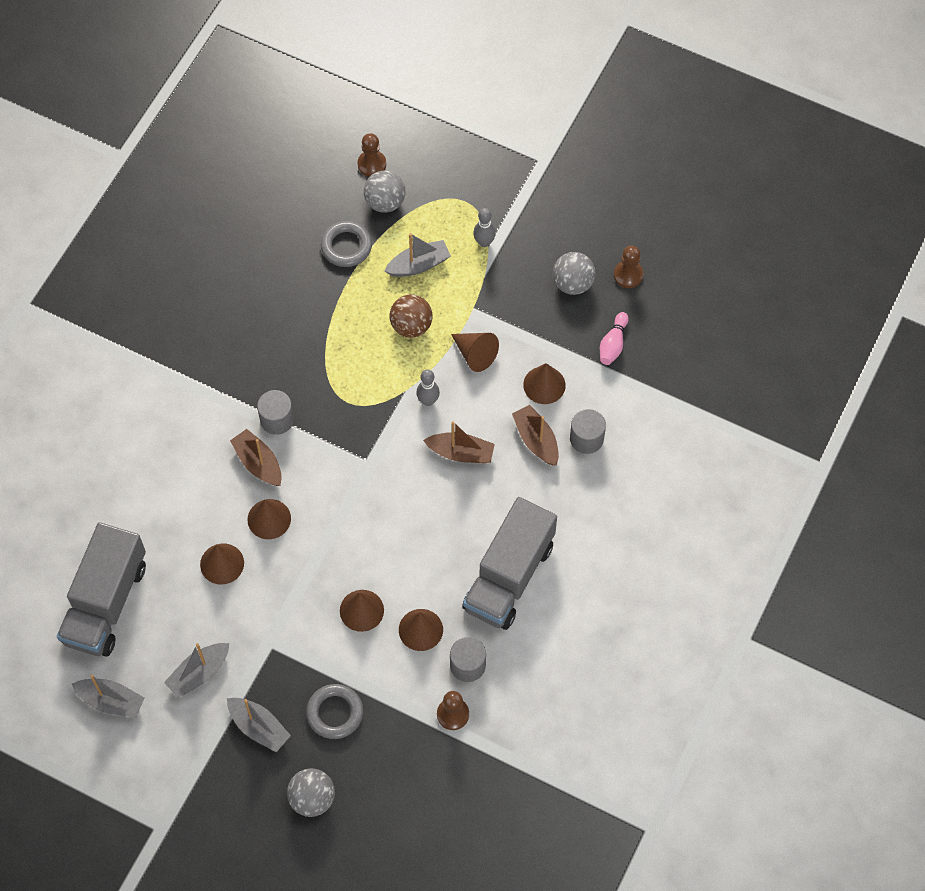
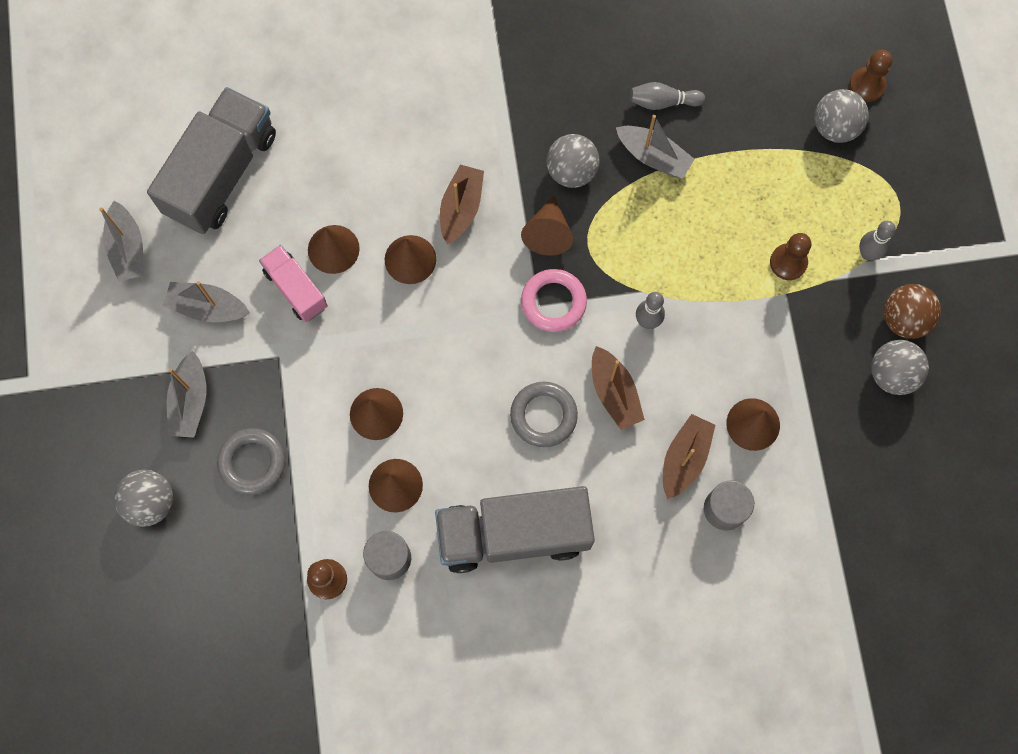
camera: 55 degrees right, 10 degrees up
(106, 603) = (221, 174): grey truck -> grey truck turned 135 degrees clockwise
(232, 606) = (296, 289): none -> pink truck
(277, 419) = (519, 193): grey cylinder -> none
(284, 290) = (663, 102): none -> grey bowling pin
(287, 377) = (571, 171): none -> grey ball
(346, 246) = (756, 125): grey ring -> grey ring (543, 415)
(370, 449) = (553, 302): none -> pink ring
(411, 326) = (717, 248): brown ball -> brown ball (904, 319)
(419, 265) = (791, 208): grey boat -> grey boat (653, 157)
(475, 354) = (734, 331): brown cone -> brown cone (548, 233)
(613, 344) = (854, 463): pink bowling pin -> none
(628, 275) = (947, 424): brown pawn -> brown pawn (788, 262)

